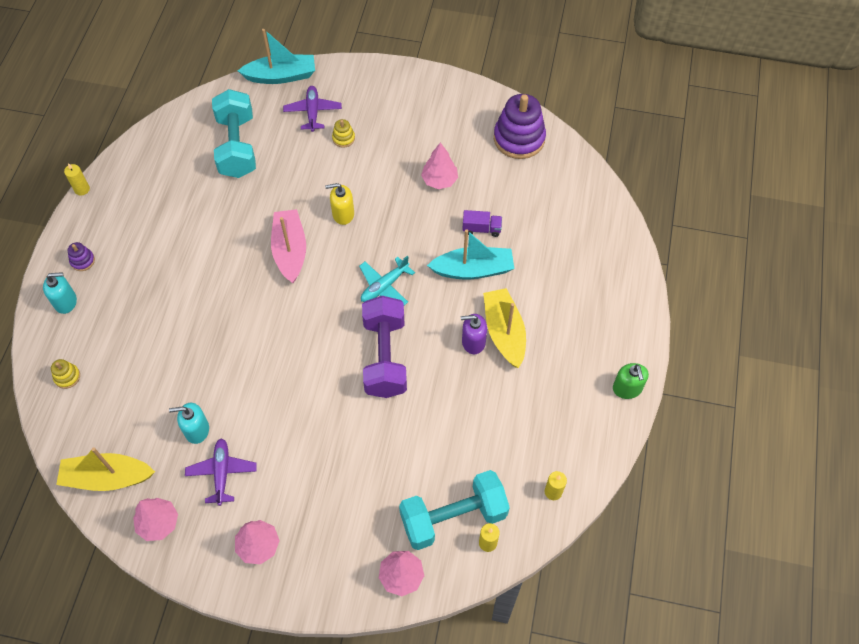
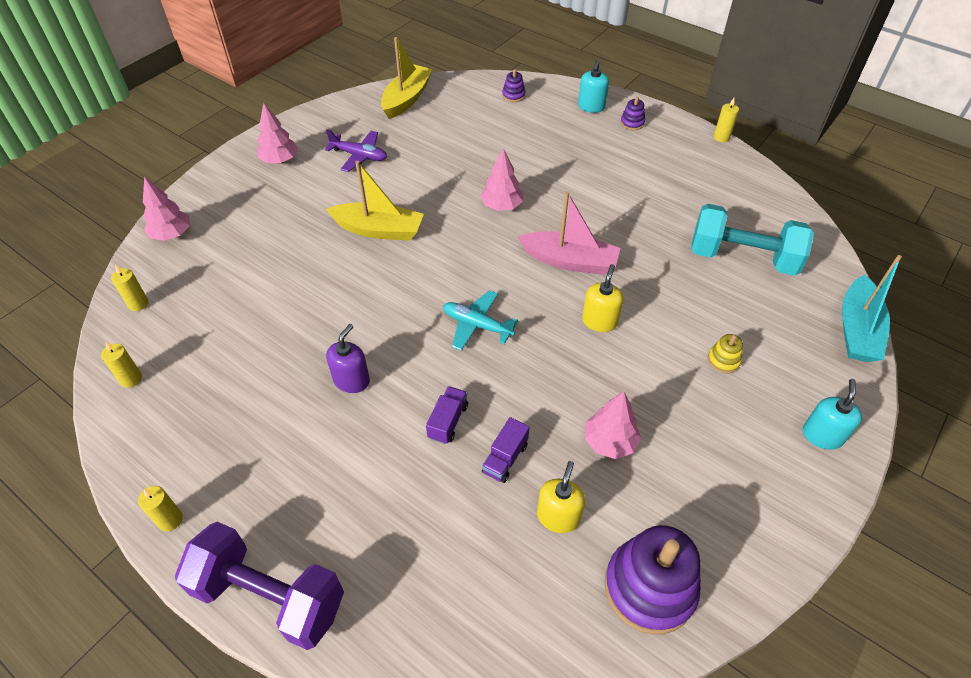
camera: 115 degrees right, 10 degrees down
(67, 377) = (513, 95): yellow stacking toy -> purple stacking toy
(158, 523) = (347, 115): pink tree -> pink tree (502, 206)
(197, 430) = (410, 151): turquoise soap dispenser -> turquoise soap dispenser (822, 435)
(313, 112) = (781, 343): purple plane -> none
(384, 286) = (477, 325): turquoise plane -> turquoise plane turned 45 degrees counterclockwise
(385, 357) = (389, 296): purple dumbbell -> purple dumbbell (270, 596)
(453, 517) = (185, 288): turquoise dumbbell -> none
(473, 270) = (448, 421): turquoise boat -> purple truck
(503, 190) = (558, 516): none -> yellow soap dispenser
(504, 332) = (342, 417): yellow boat -> yellow boat (379, 230)
(627, 388) = (170, 520): green soap dispenser -> yellow candle

